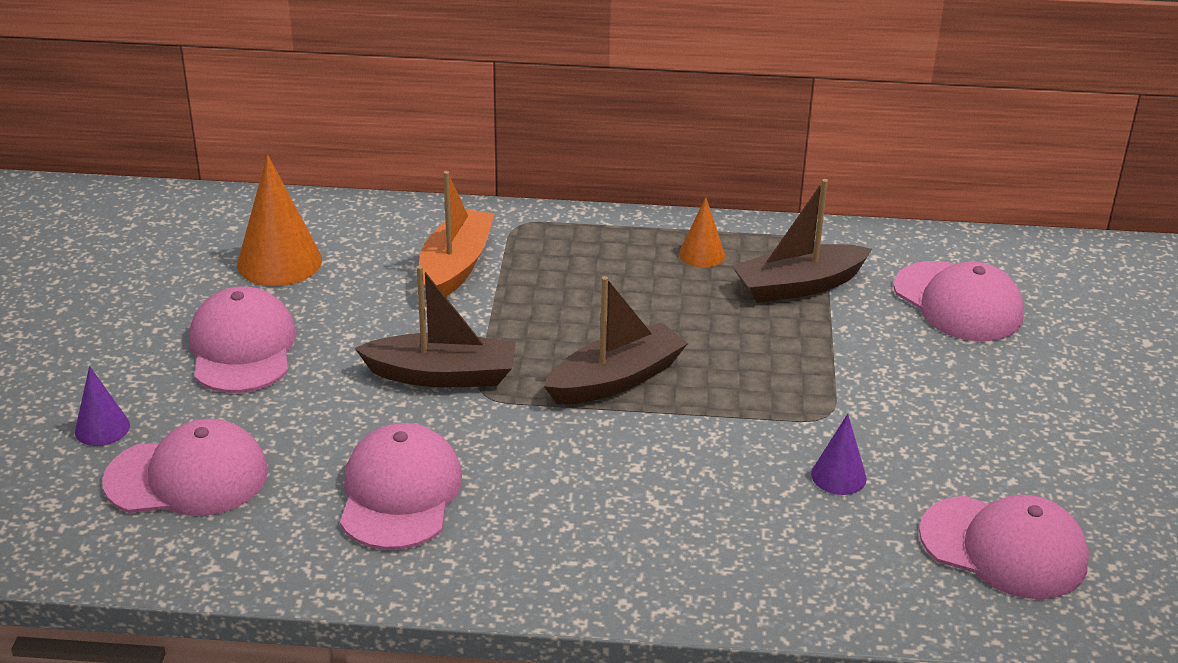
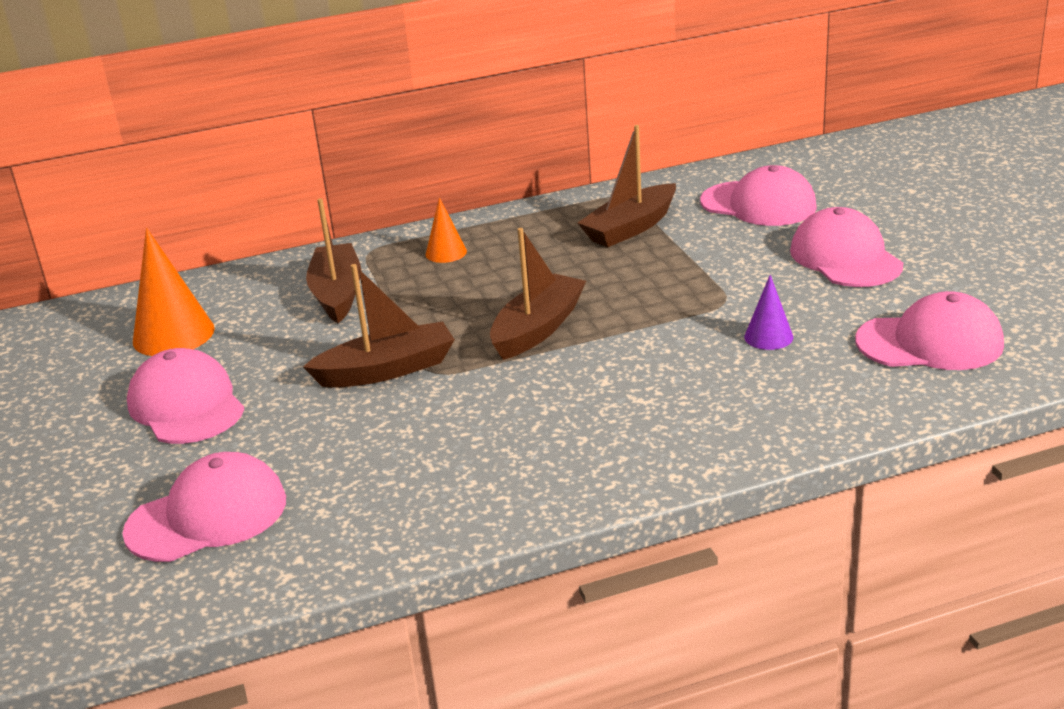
camera: 20 degrees left, 5 degrees down
(102, 428) = (93, 506): purple cone -> none
(400, 493) = (417, 463): pink cap -> pink cap (845, 258)
(455, 267) = (337, 294): orange boat -> brown boat
(701, 254) = (537, 229): orange cone -> orange cone (446, 253)

